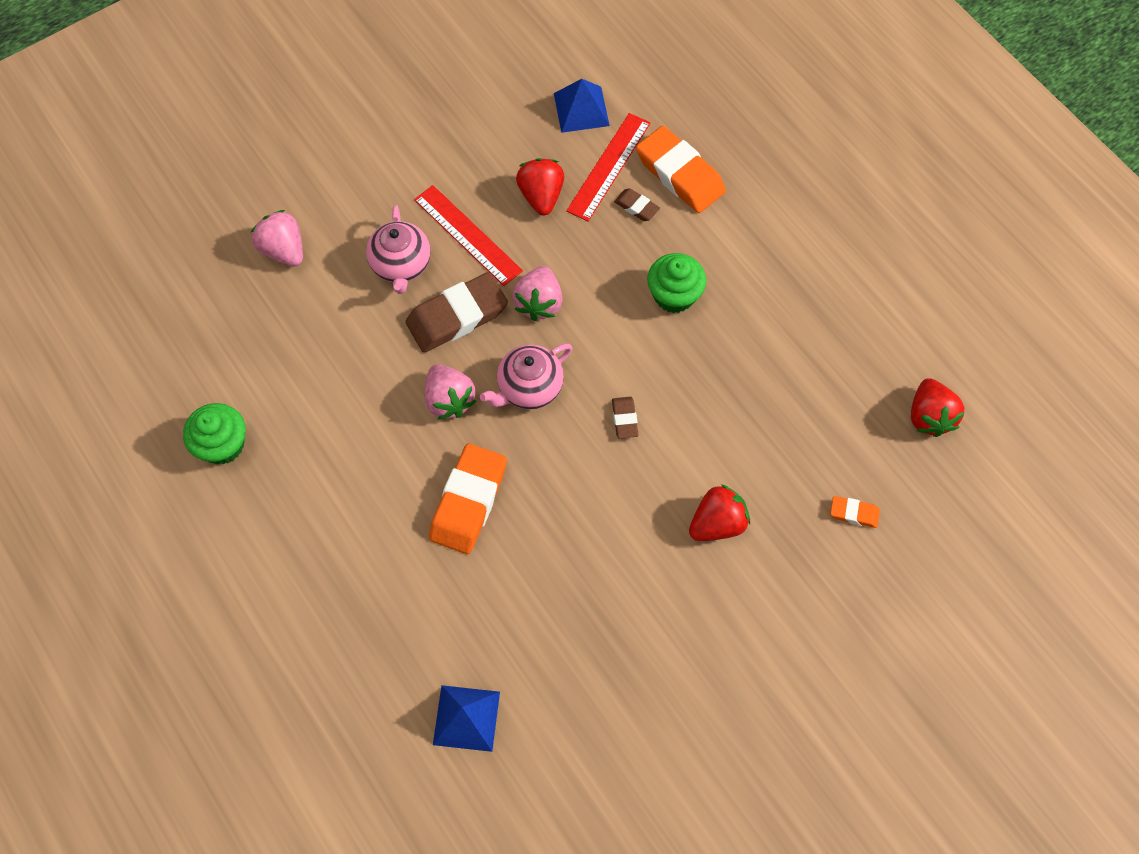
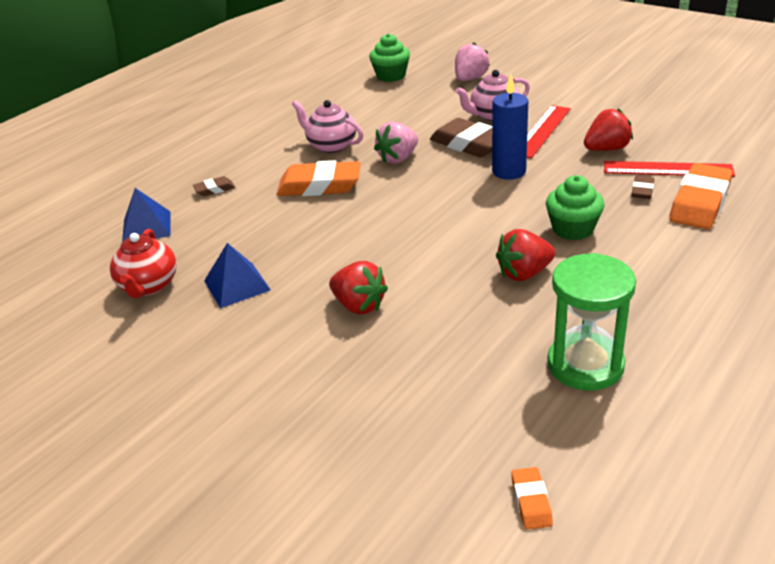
camera: 75 degrees right, 30 degrees down
(222, 444) = (317, 98): green cupcake -> green cupcake (391, 76)
(529, 388) = (430, 186): pink teapot -> pink teapot (331, 145)
(539, 303) = (509, 171): pink strawberry -> blue candle
(581, 109) = (708, 145): blue pyramid -> blue pyramid (237, 285)
(596, 727) = (148, 286): none -> red teapot
(624, 419) = (432, 234): brown eraser -> brown eraser (214, 189)
(854, 513) = (414, 392): orange eraser -> orange eraser (531, 501)
(866, 374) = (585, 365): none -> green hourglass
(929, 416) = (569, 426): red strawberry -> red strawberry (524, 273)

